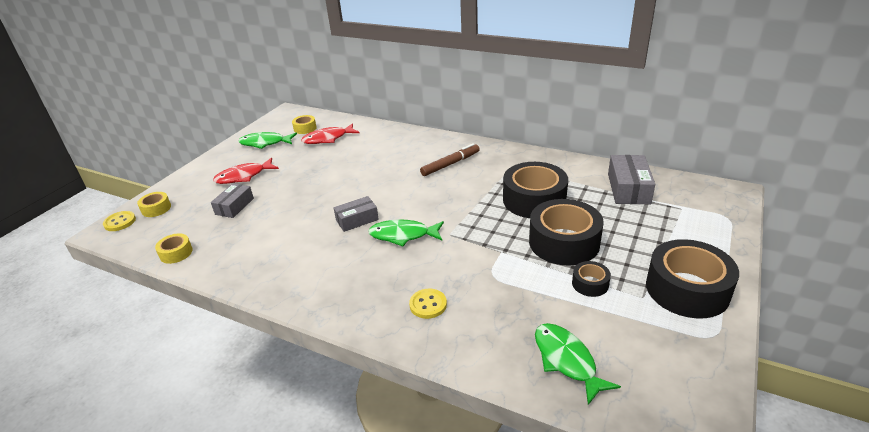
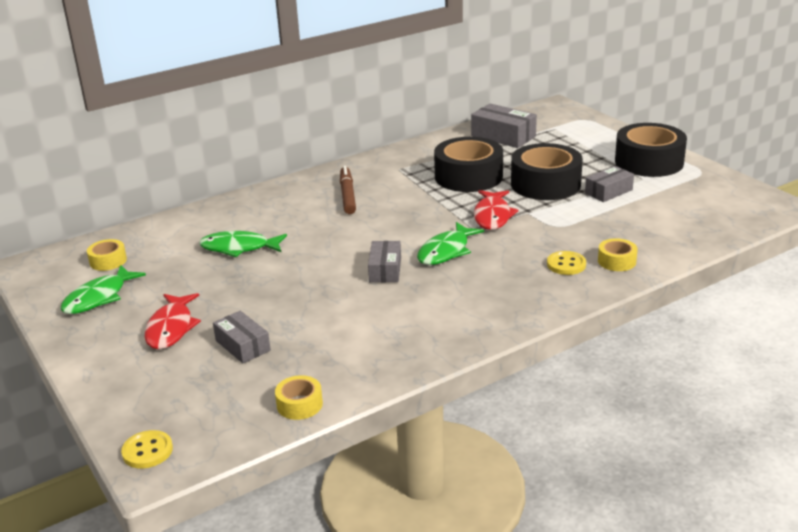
camera: 60 degrees left, 5 degrees down
(156, 209) = (155, 413): yellow tape -> yellow tape (616, 261)
(328, 139) = (167, 251): red fish -> red fish (492, 216)
(566, 360) = (683, 227): green fish -> green fish (239, 248)
(590, 284) = (608, 191): black tape -> grey box

